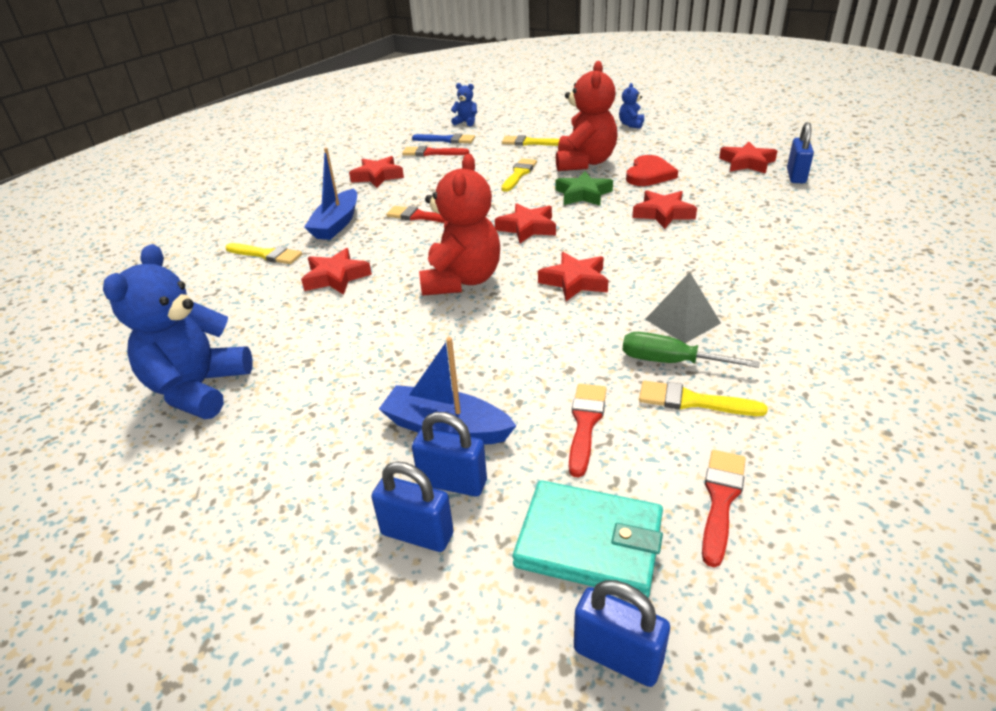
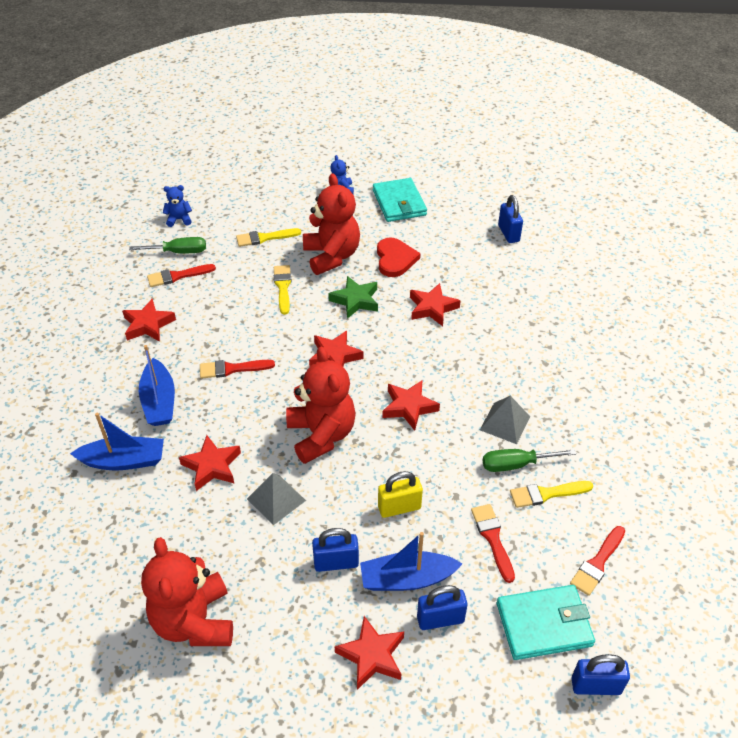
camera: 30 degrees left, 10 degrees up
(198, 389) = (194, 621): blue teddy bear -> red teddy bear
(266, 255) = (123, 461): yellow brush -> blue boat
(370, 317) = (276, 499): none -> grey pyramid
(417, 534) = (444, 664): blue padlock -> blue padlock (336, 563)
(447, 140) = (179, 252): blue brush -> green screwdriver
(493, 360) = (399, 507): none -> yellow padlock
(684, 140) = (399, 203): none -> turquoise wallet
(721, 499) = (597, 563): red brush -> red brush turned 135 degrees counterclockwise
(747, 163) = (464, 224): red star -> red star (372, 655)

